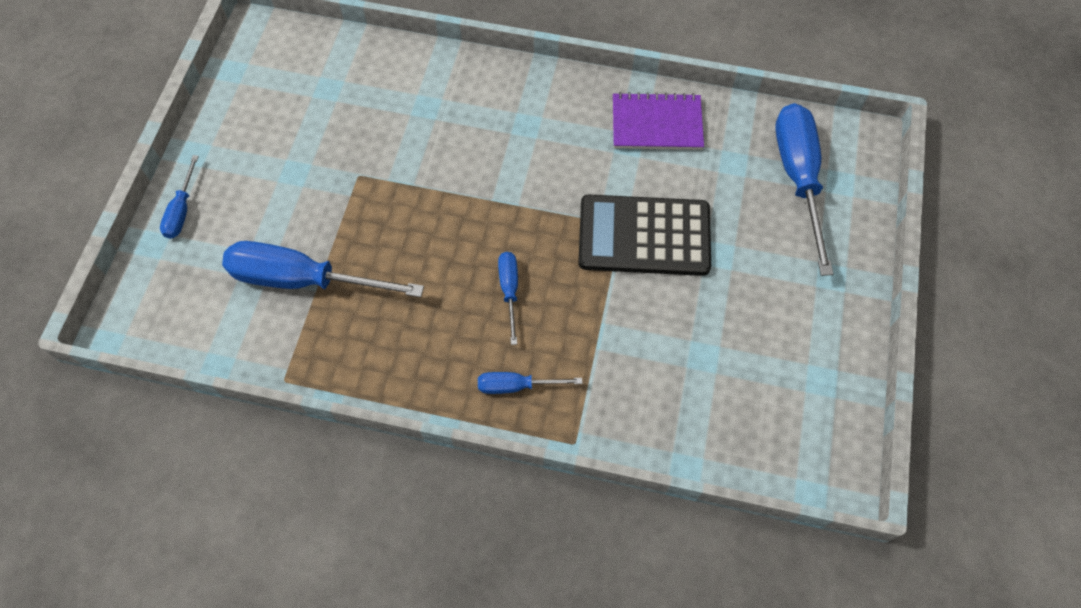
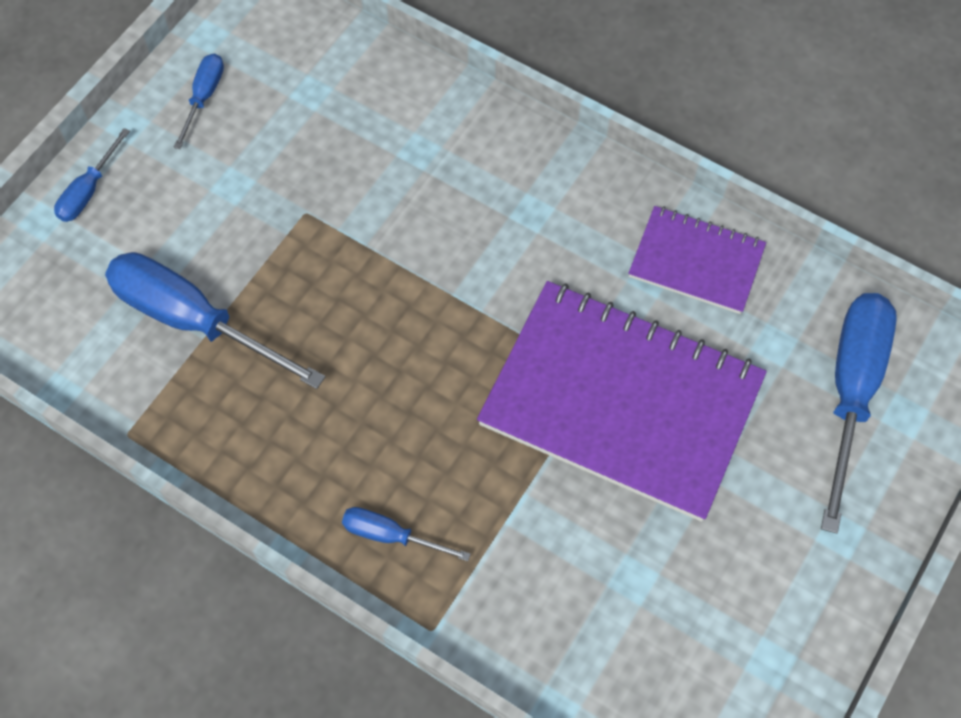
camera: 20 degrees right, 0 degrees up
(509, 291) = (428, 415): blue screwdriver -> blue screwdriver (204, 97)
(644, 236) = (621, 402): black calculator -> purple notebook

